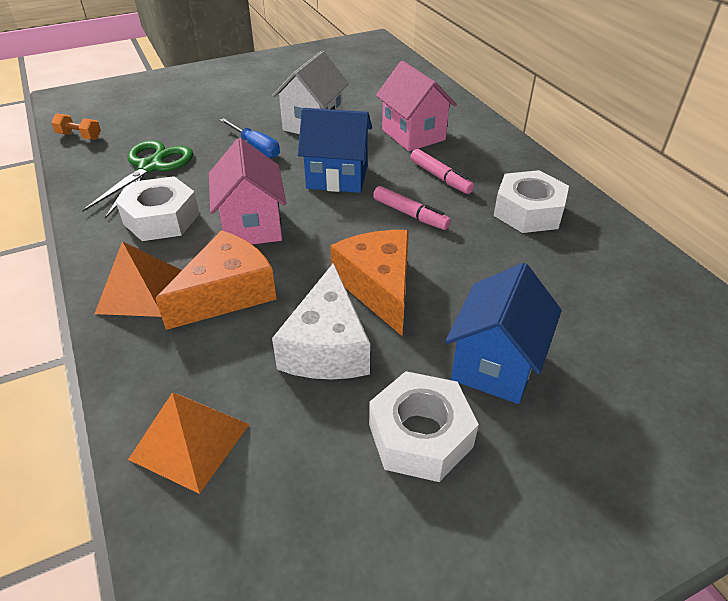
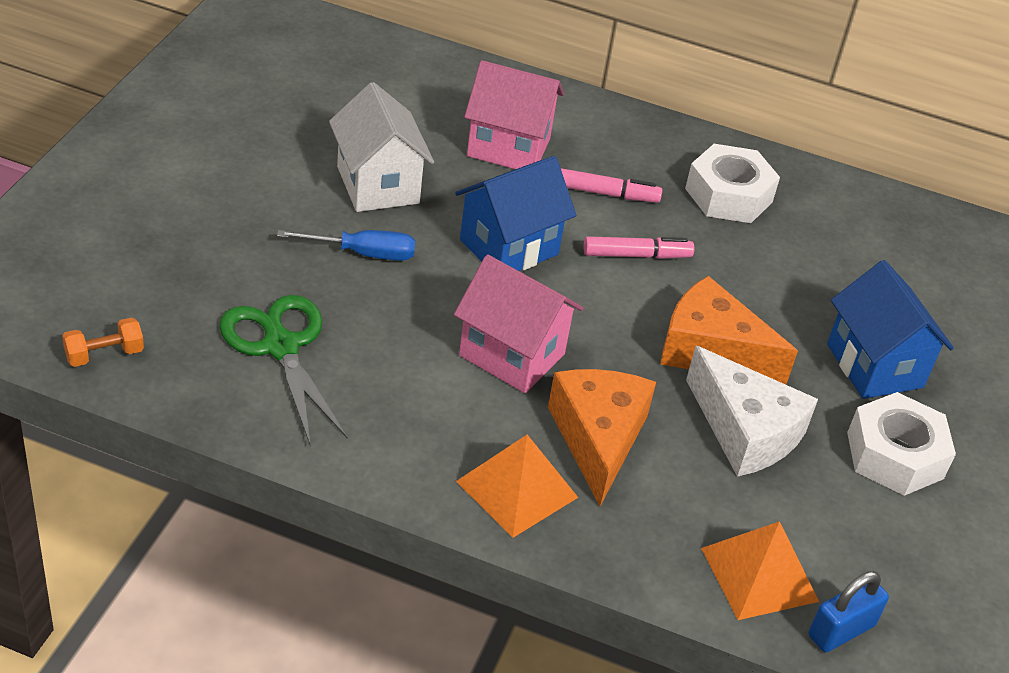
camera: 50 degrees left, 0 degrees up
(161, 219) = (406, 402): white nut -> none
(180, 529) = (841, 630): none -> blue padlock

